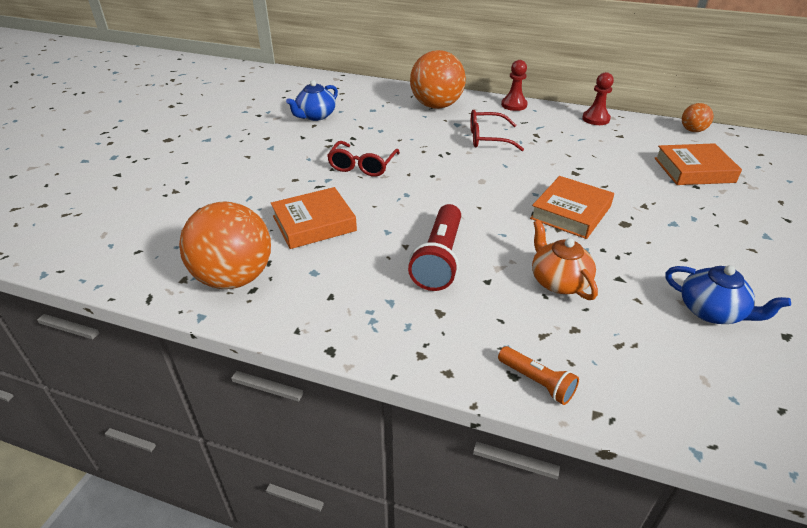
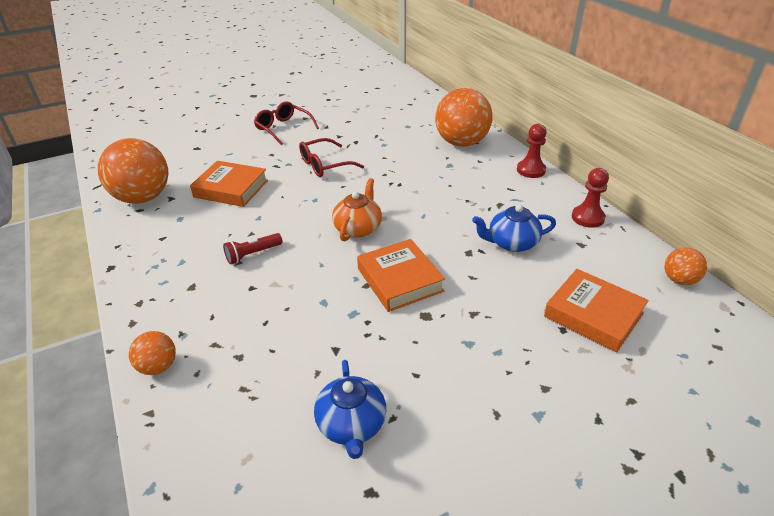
camera: 45 degrees right, 0 degrees up
(315, 116) = (361, 114): blue teapot -> blue teapot (512, 243)
(439, 259) = (253, 254): red flashlight -> red flashlight, size x0.56
(487, 138) = (451, 188): red glasses -> red glasses (283, 128)
(536, 382) = (158, 366): orange flashlight -> orange ball
(558, 281) = (291, 320): orange teapot -> orange teapot (358, 228)
(570, 212) = (400, 280): orange book -> orange book turned 75 degrees clockwise

